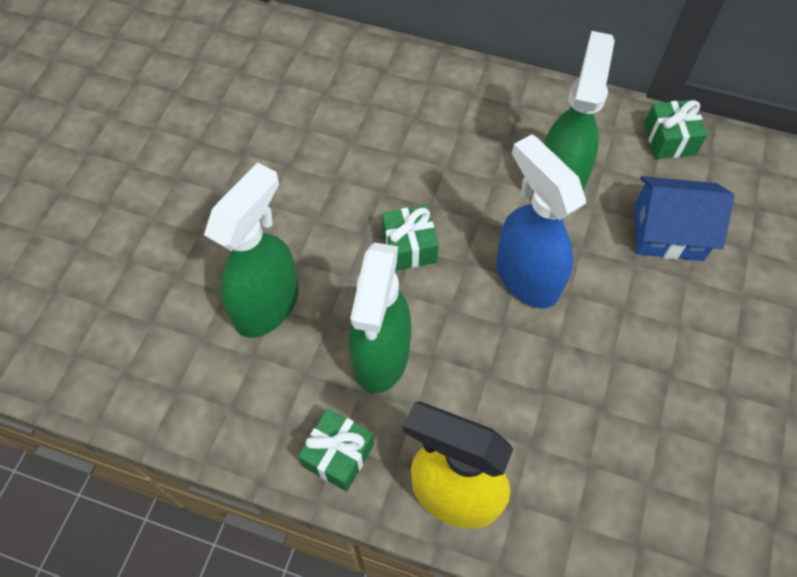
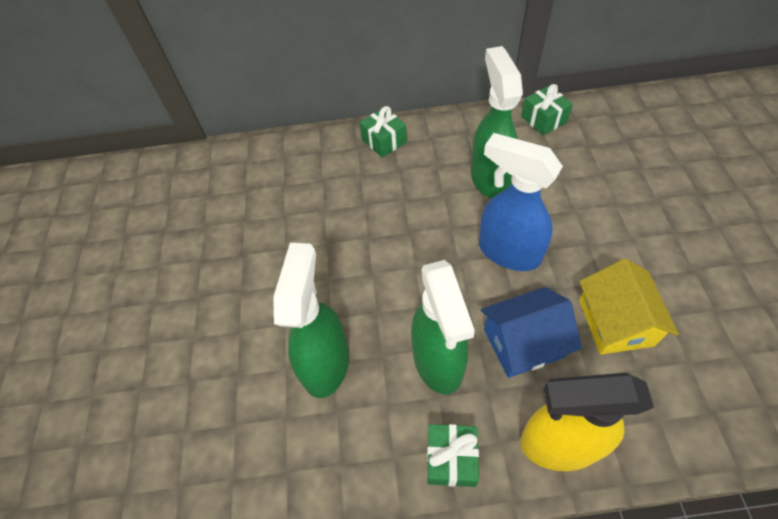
camera: 20 degrees left, 5 degrees down
(409, 247) = (411, 268): green gift -> green gift (384, 141)
(596, 406) = (615, 322): none -> yellow house
(668, 232) = (583, 179): blue house -> blue house (523, 343)

